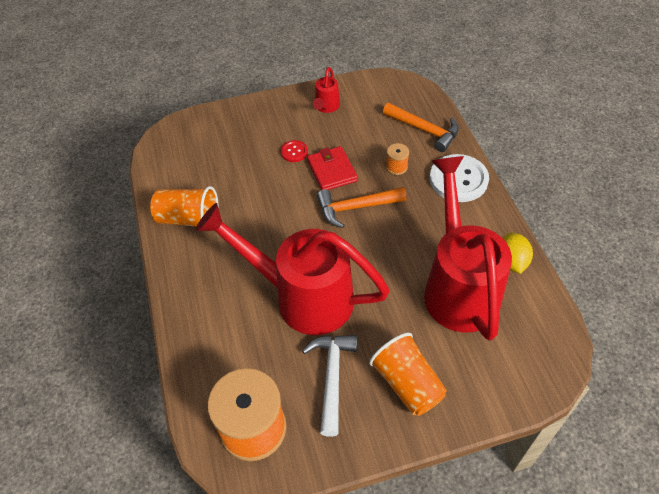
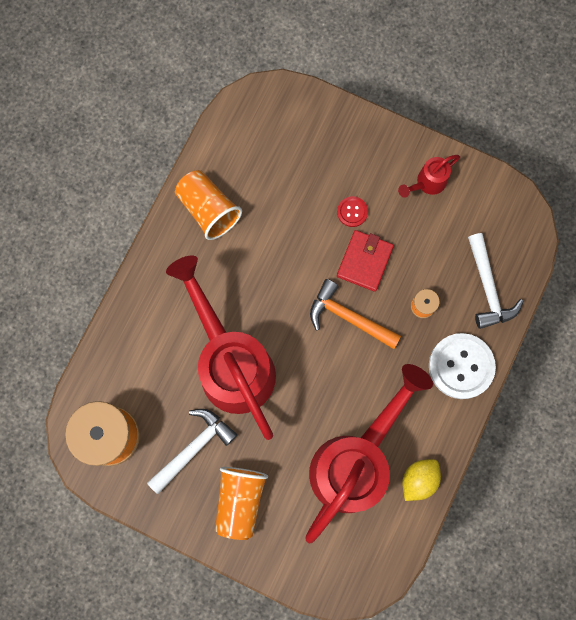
camera: 40 degrees right, 25 degrees up
(424, 130) = (488, 288): orange hammer -> white hammer

